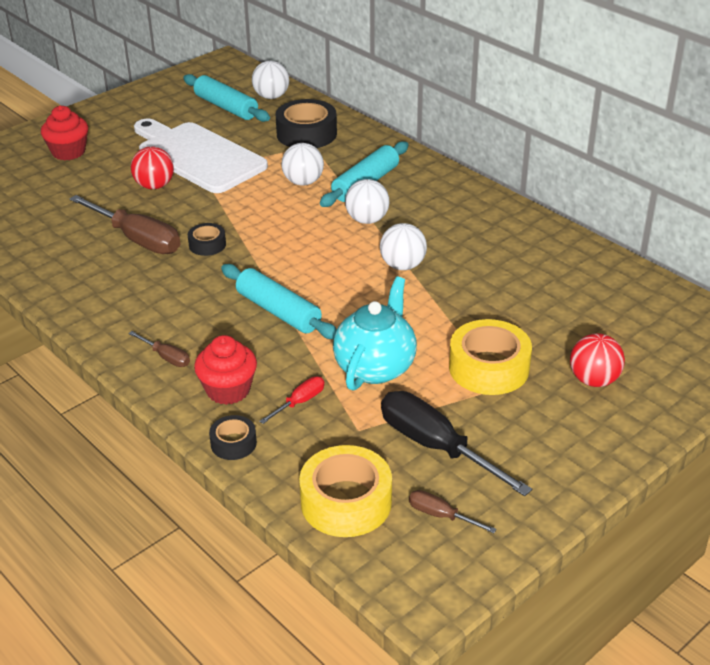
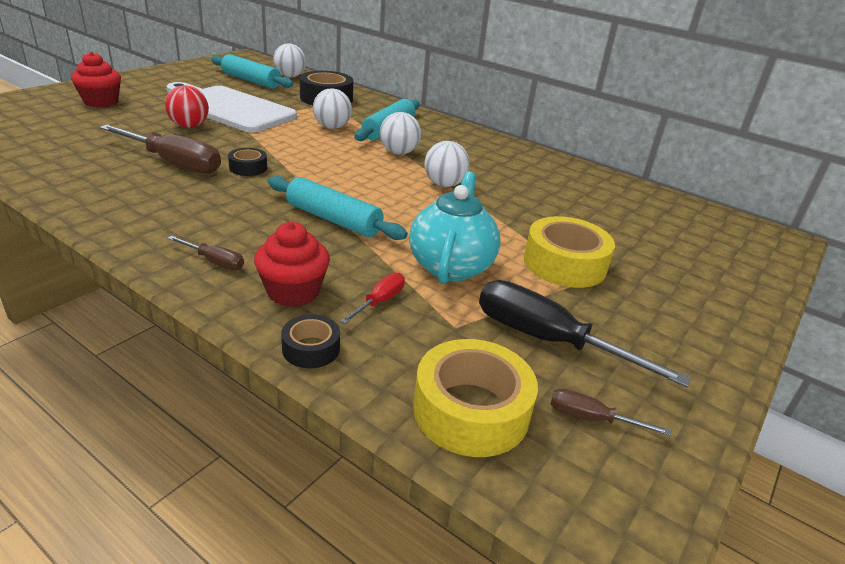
camera: 15 degrees left, 5 degrees down
(593, 380) = (668, 272): red ball -> none

